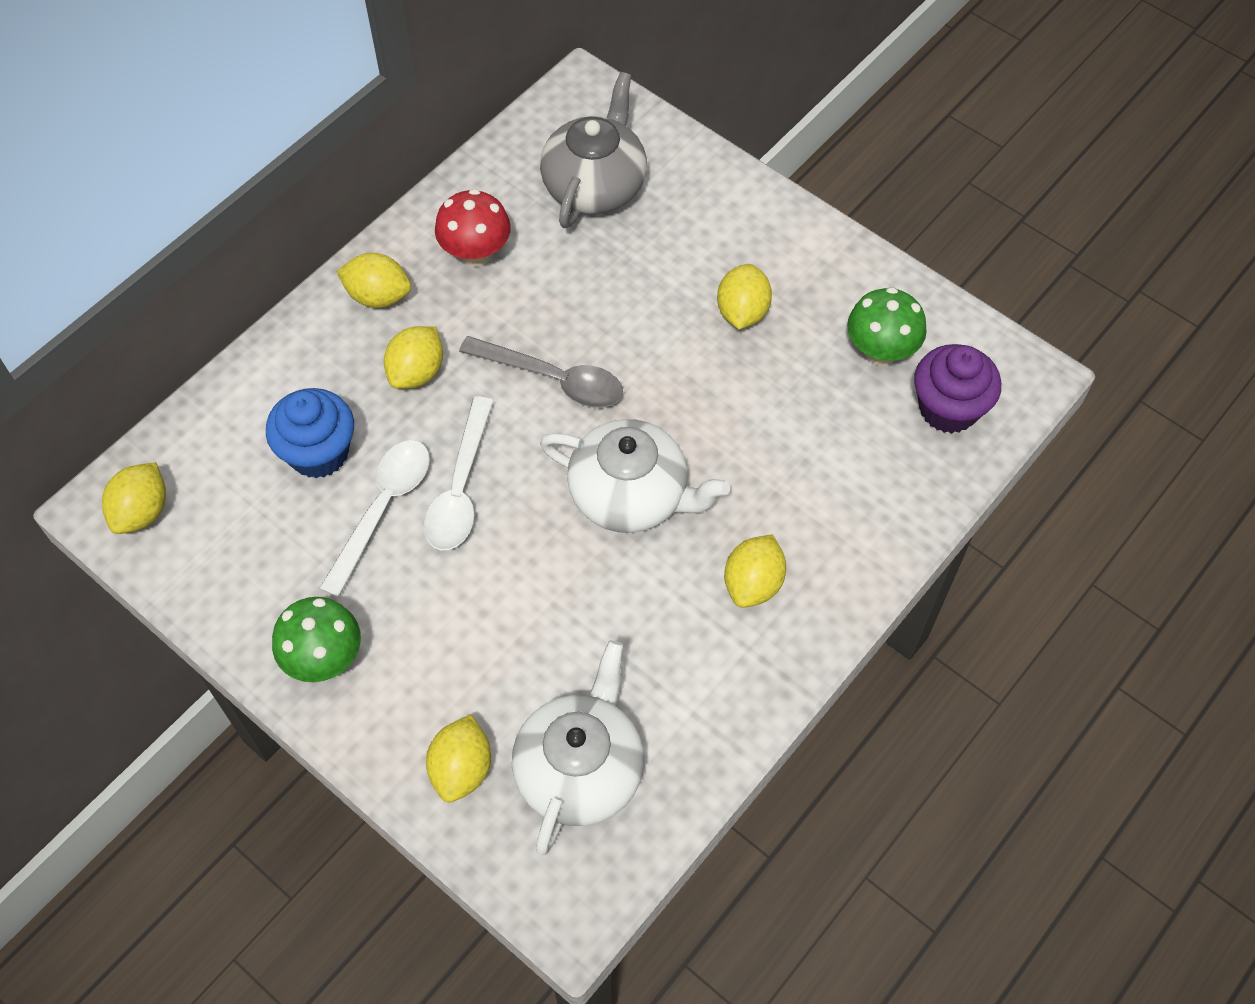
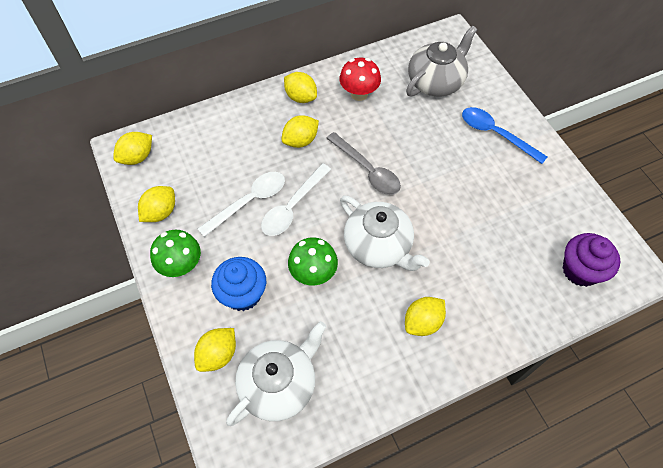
camera: 25 degrees right, 0 degrees up
(319, 452) = (233, 161): blue cupcake -> blue cupcake (243, 294)
(732, 240) = (496, 134): none -> blue spoon
(742, 312) = (484, 173): yellow lemon -> yellow lemon (160, 212)
(880, 351) = (553, 223): green mushroom -> green mushroom (313, 273)

